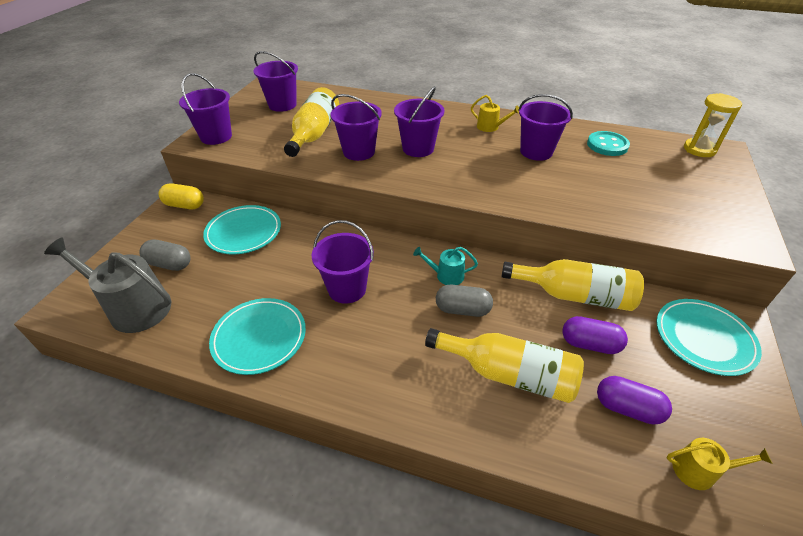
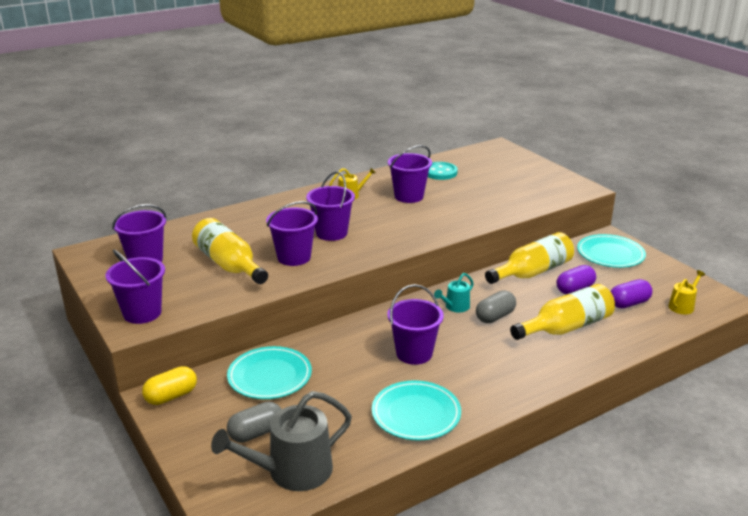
camera: 50 degrees left, 15 degrees down
(699, 149) = (488, 152): yellow hourglass -> none

